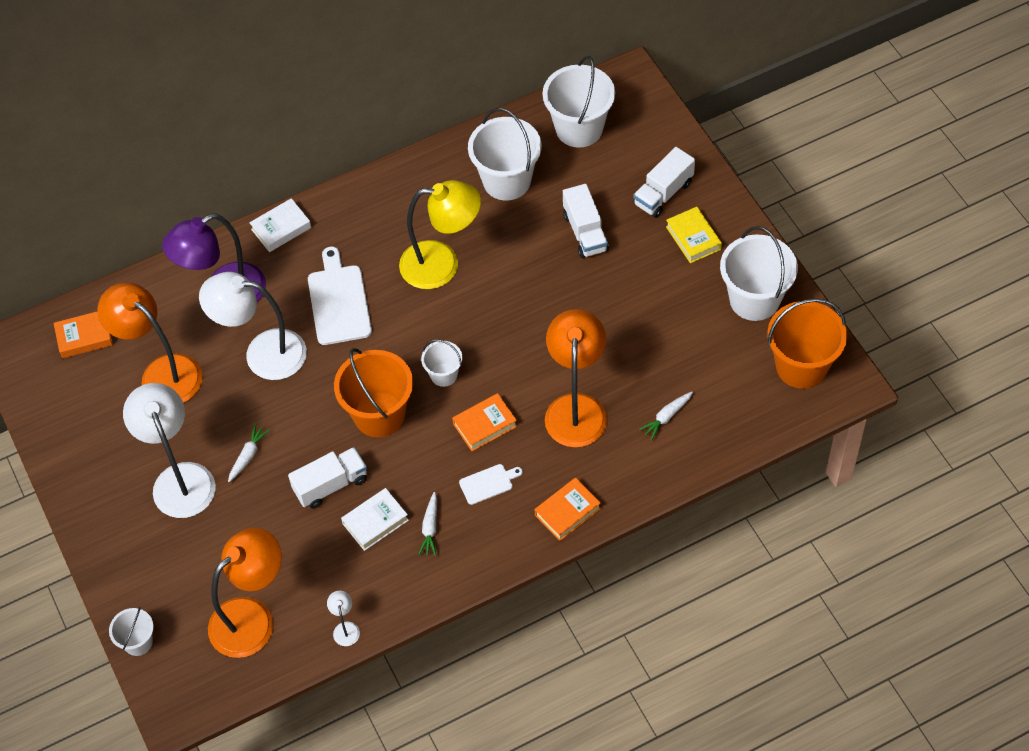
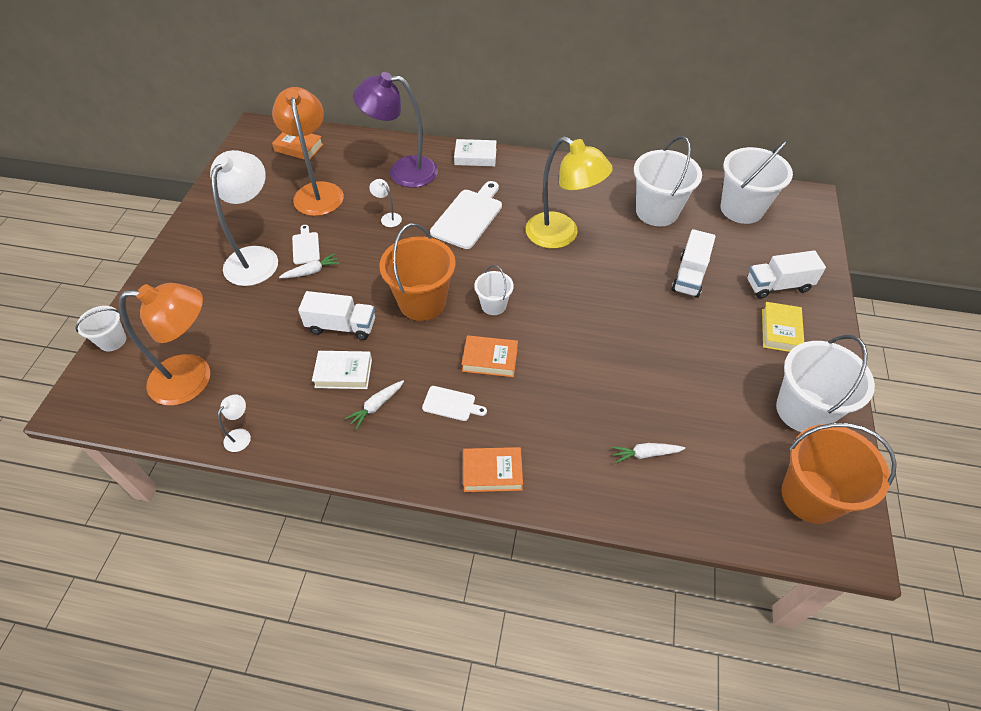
camera: 35 degrees right, 5 degrees down
(215, 436) = (305, 246): none -> white cutting board
(262, 354) = (388, 218): white lamp -> white lamp, size x0.41
(576, 408) = (573, 395): orange lamp -> none

